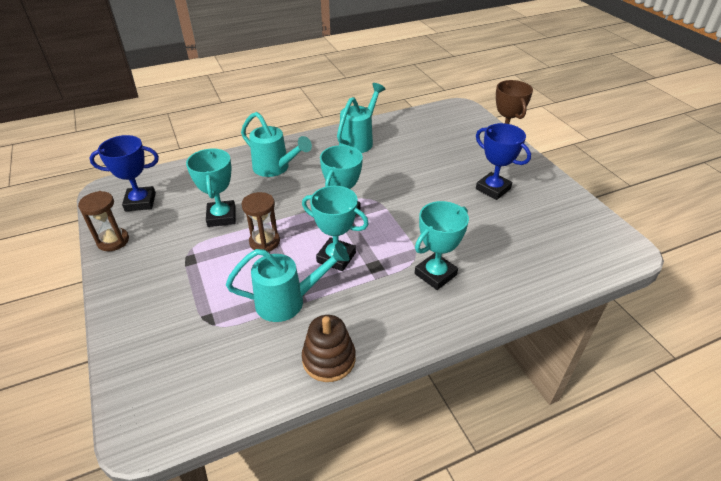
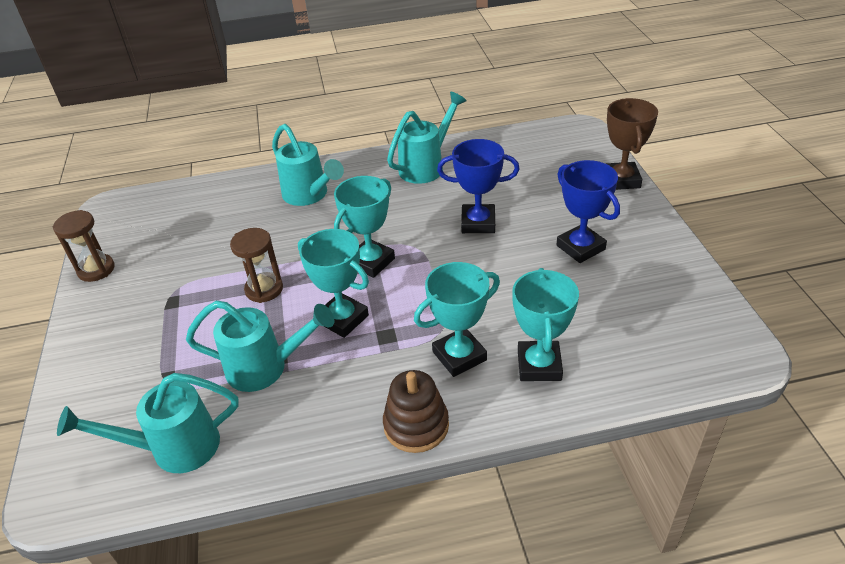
camera: 15 degrees right, 0 degrees up
(140, 202) = (140, 225): blue trophy -> blue trophy (478, 223)
(221, 217) = (225, 252): turquoise trophy -> turquoise trophy (539, 365)
(234, 374) = (174, 448): none -> turquoise watering can
(329, 359) = (288, 447): brown stacking toy -> brown stacking toy (416, 425)

